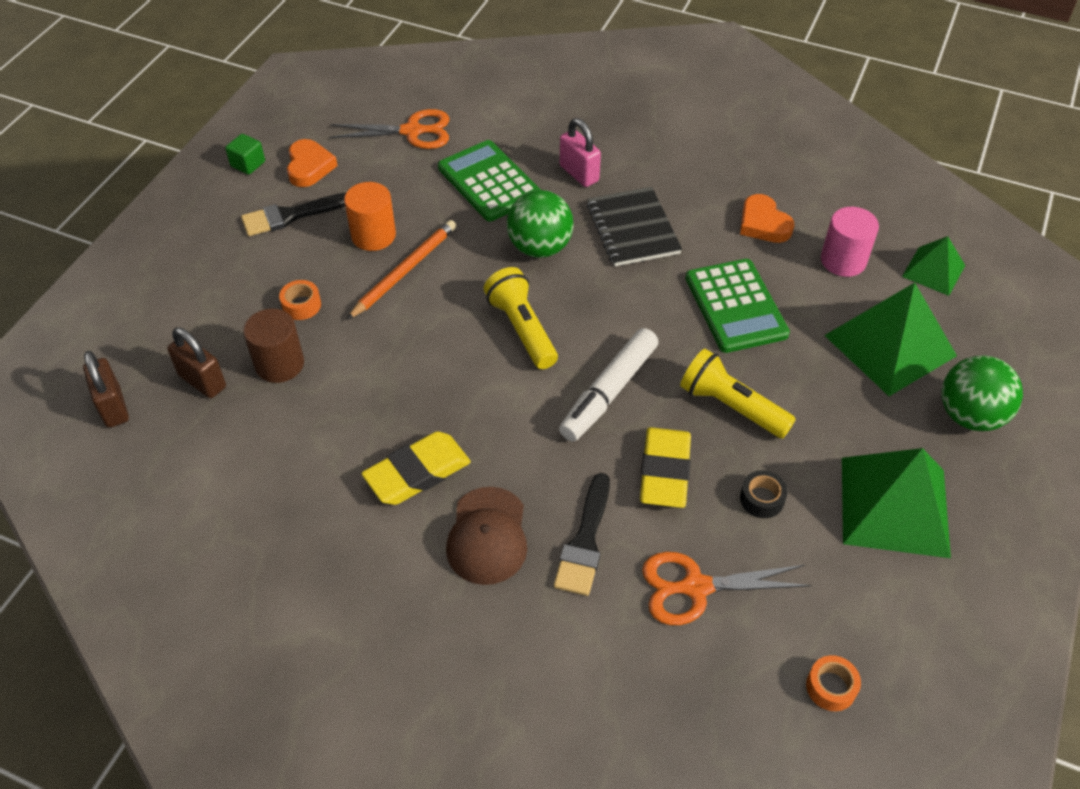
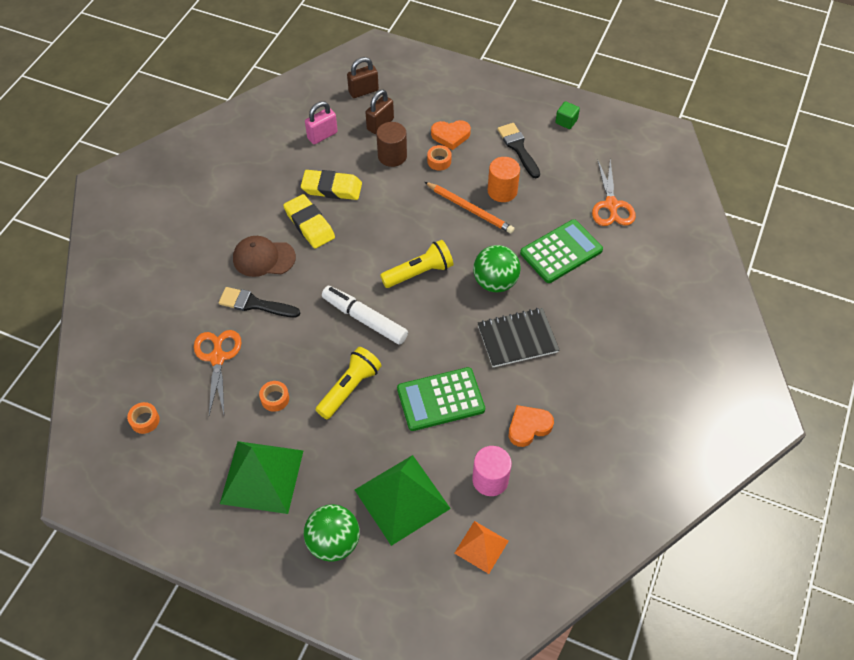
camera: 90 degrees right, 5 degrees up
(309, 167) = (566, 152): orange heart -> orange heart (450, 136)
(579, 173) = (575, 306): pink padlock -> pink padlock (322, 135)
(665, 471) = (300, 347): yellow eraser -> yellow eraser (332, 188)
(762, 499) = (275, 399): black tape -> orange tape
(933, 271) = (481, 547): green pyramid -> orange pyramid

